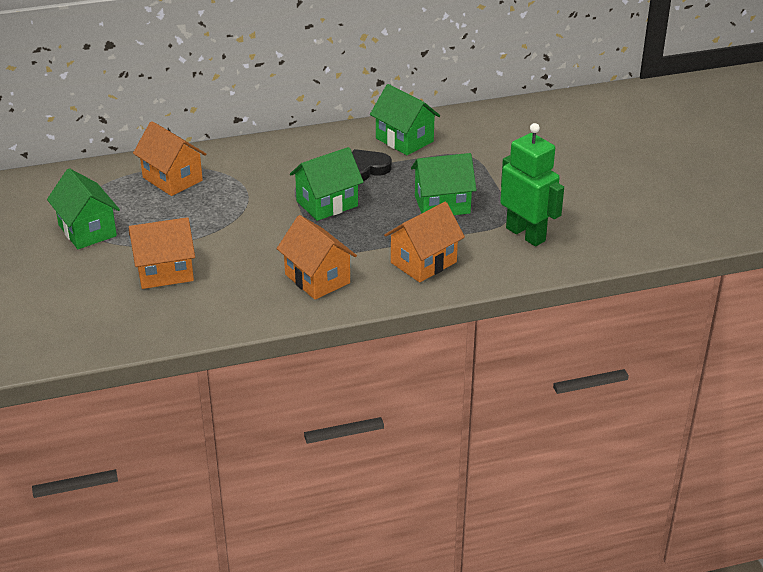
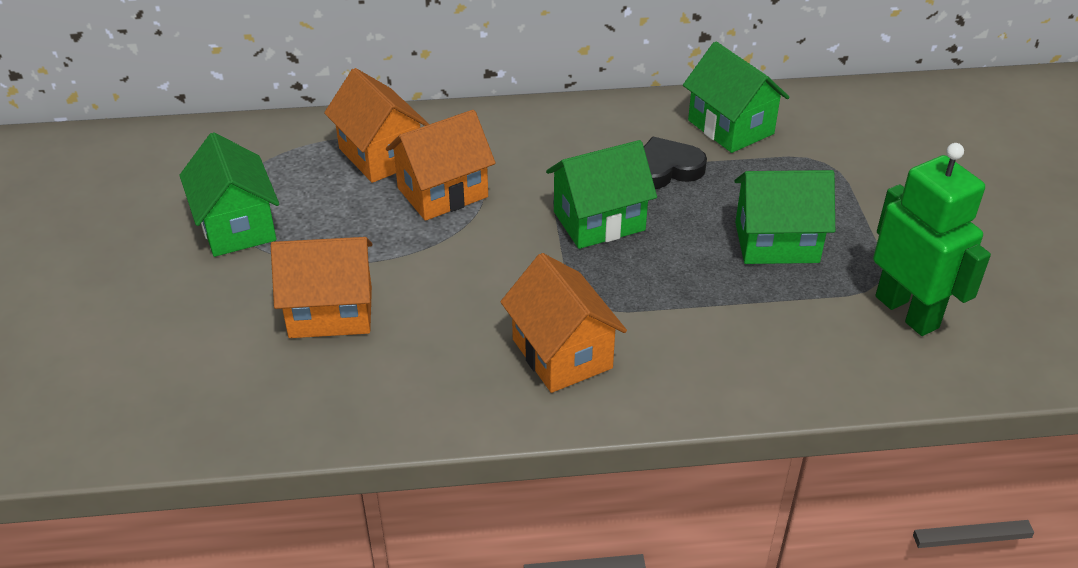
camera: 10 degrees right, 5 degrees up
(423, 262) = (736, 344): orange house -> orange house (442, 192)

